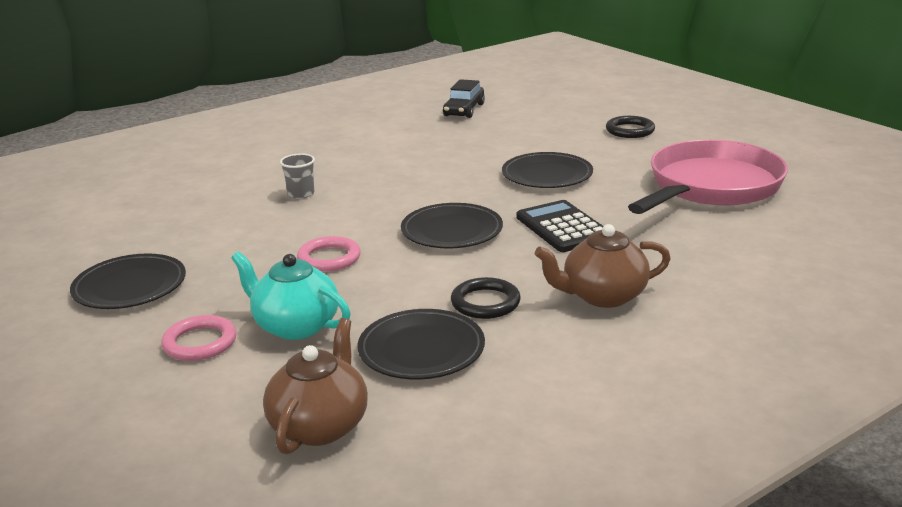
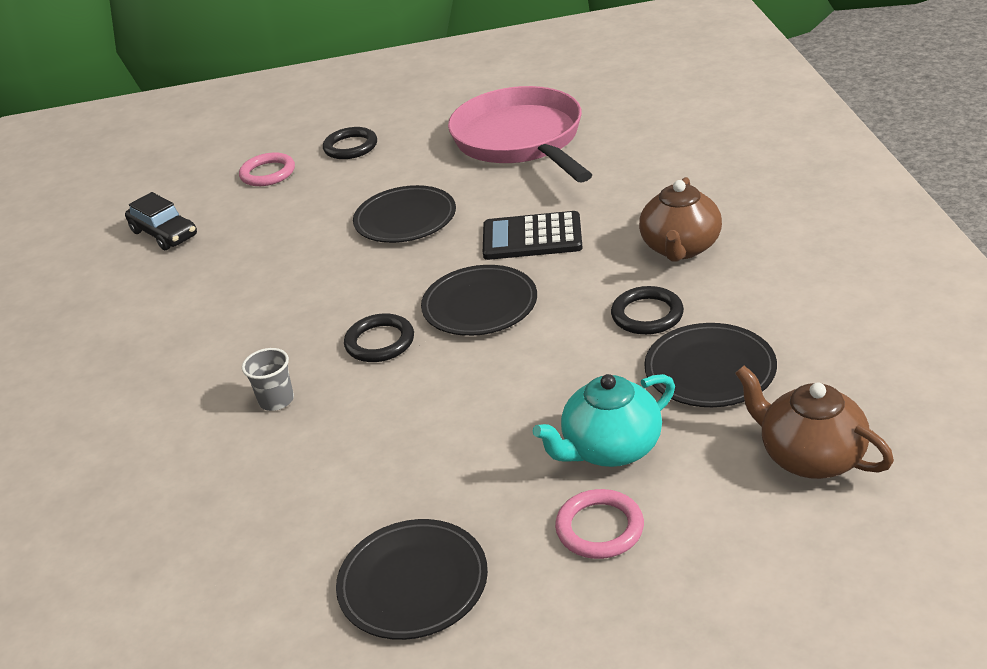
camera: 60 degrees left, 10 degrees up
(329, 258) = (472, 402): pink ring -> pink ring (268, 173)
(383, 208) = (380, 342): none -> black ring

